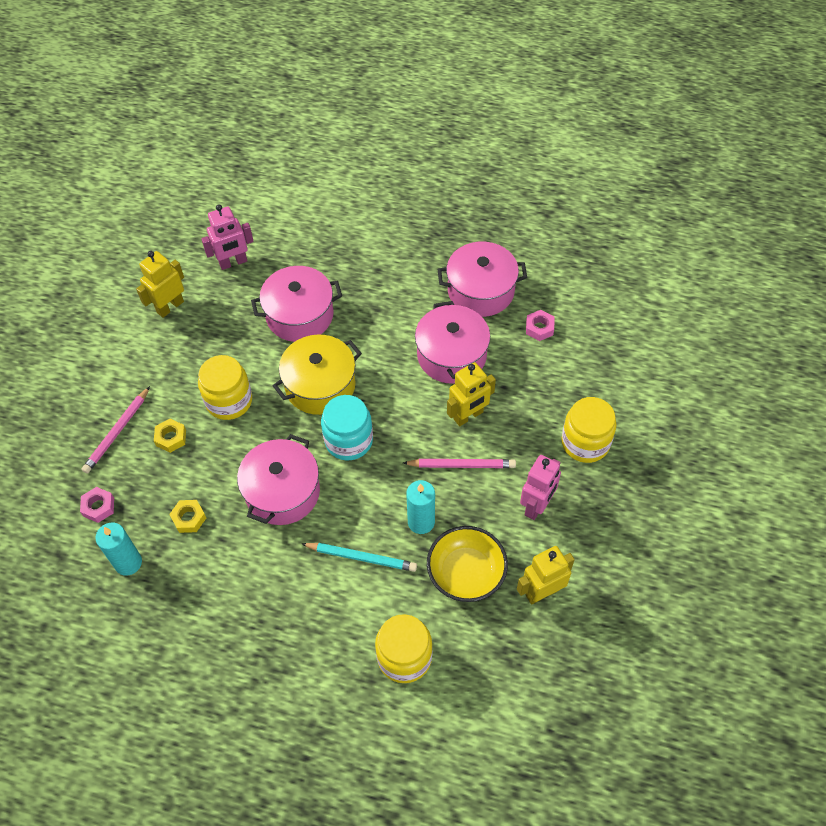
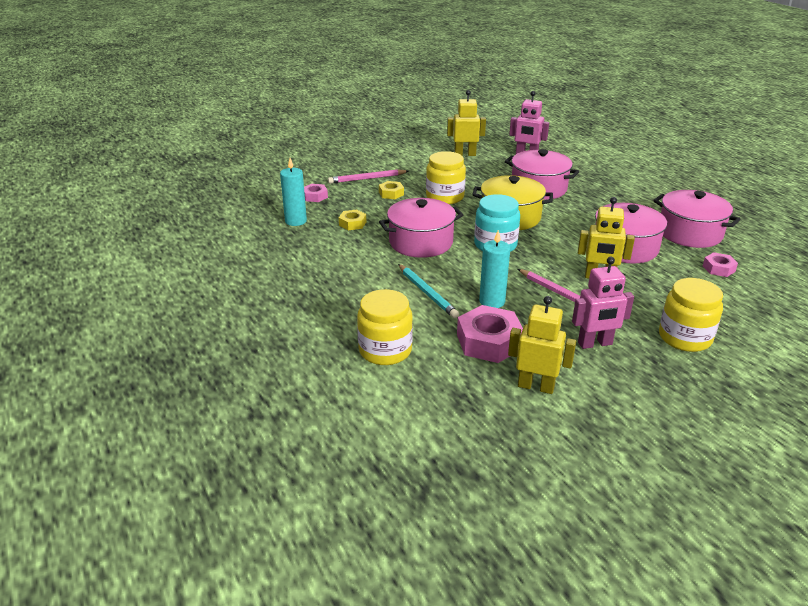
camera: 45 degrees right, 25 degrees down
(466, 573) = (489, 342): yellow bowl -> pink nut

